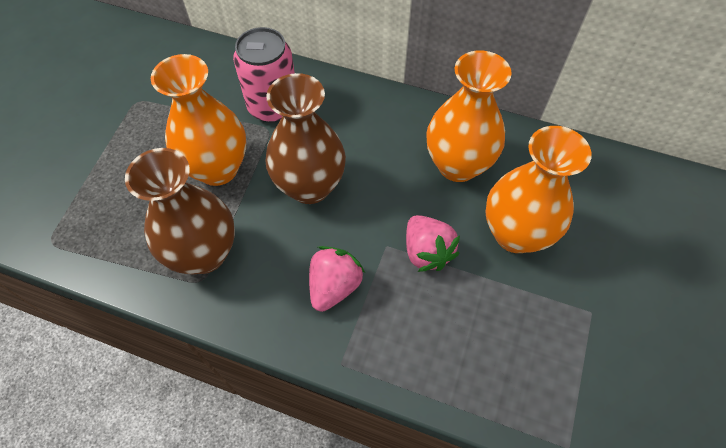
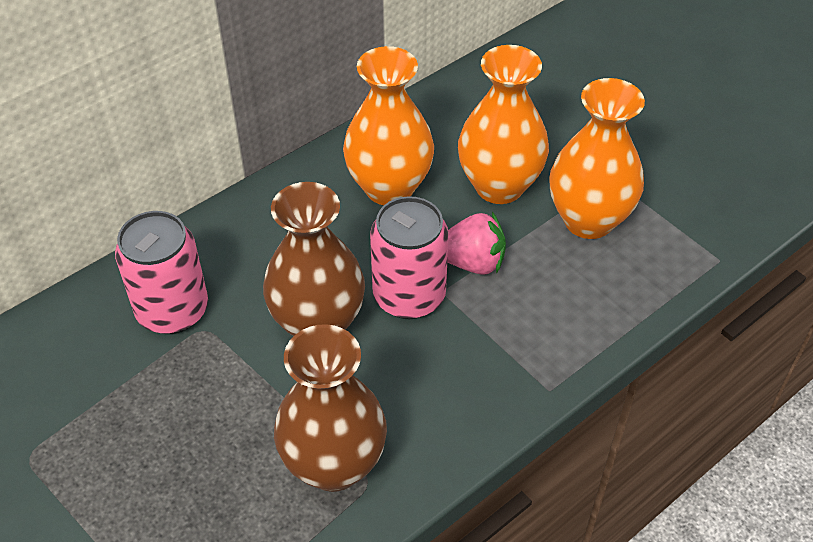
camera: 60 degrees left, 10 degrees down
(218, 169) = (220, 405): orange vase -> orange vase (588, 220)
(334, 286) = (459, 357): pink strawberry -> none
(368, 227) = (409, 296): none -> pink can

